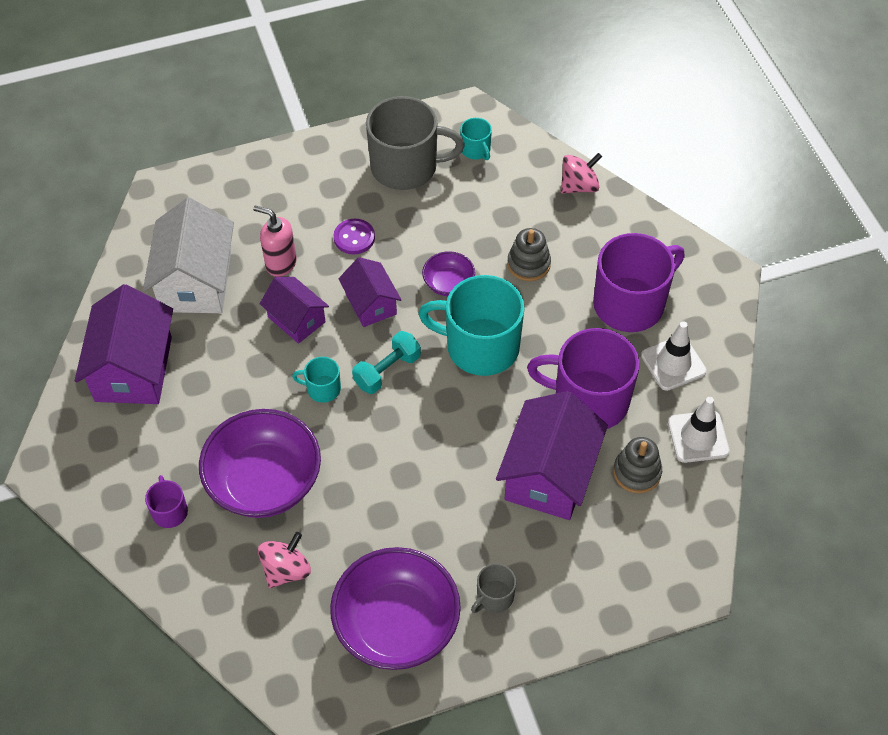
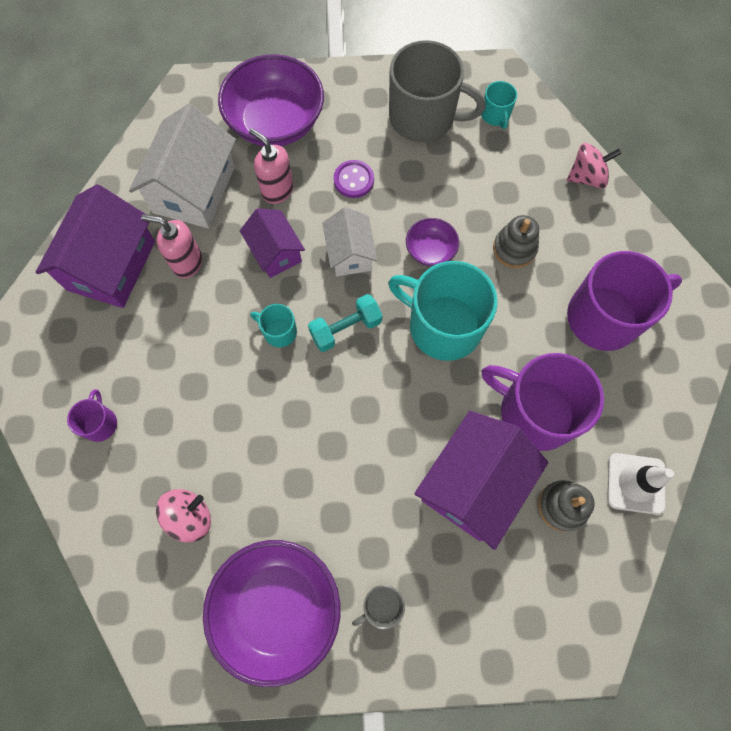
camera: 15 degrees right, 15 degrees up
(210, 349) = (187, 263): none -> pink soap dispenser
(265, 482) = (197, 416): purple bowl -> purple bowl (276, 122)
(371, 304) = (350, 253): purple house -> white house
(673, 363) = (631, 394): white traffic cone -> none

